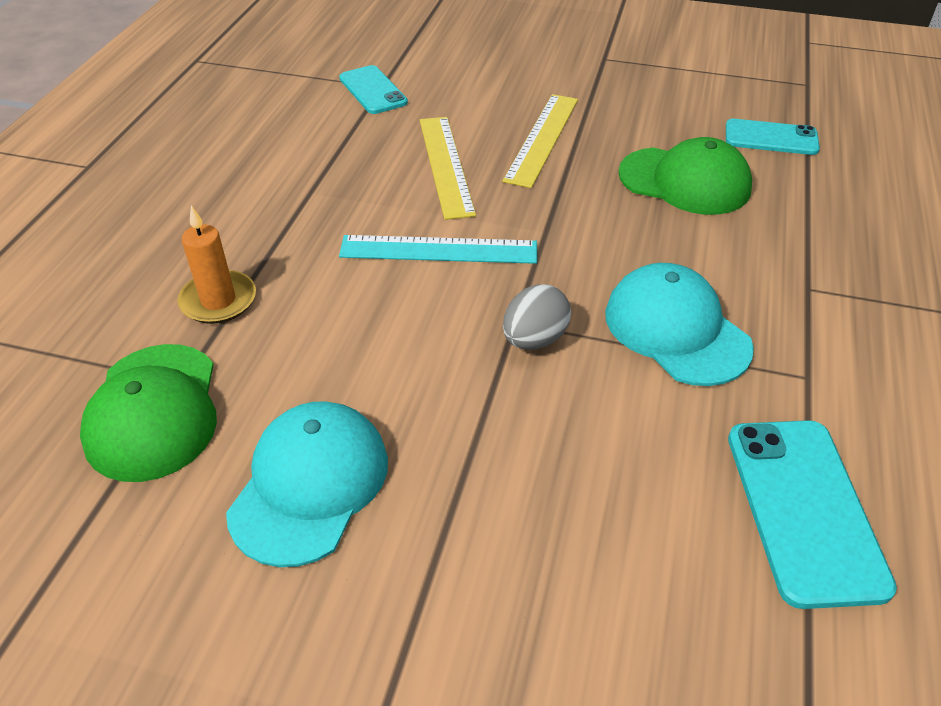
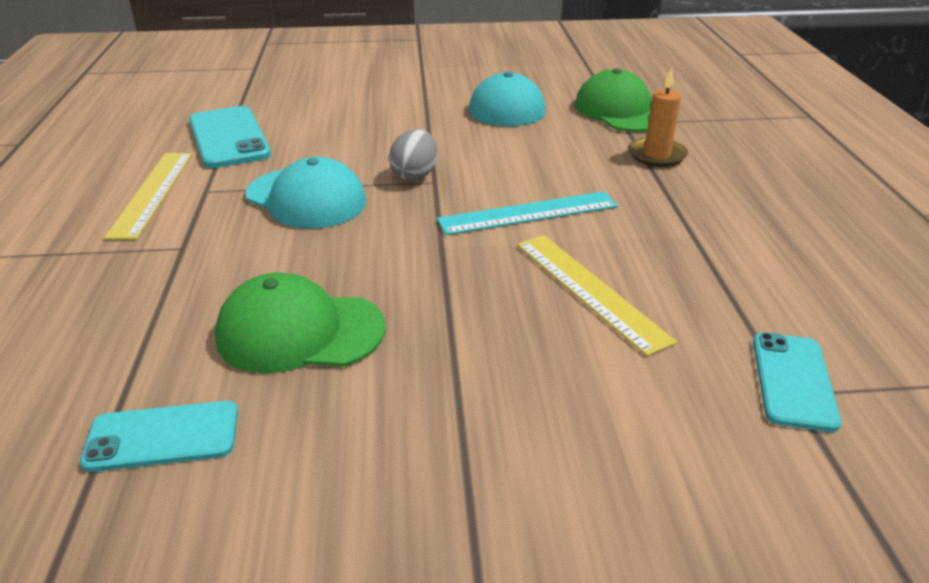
camera: 160 degrees right, 10 degrees down
(373, 90) = (793, 381): turquoise phone -> turquoise phone turned 60 degrees clockwise
(542, 139) = (500, 353): yellow ruler -> yellow ruler (152, 193)

